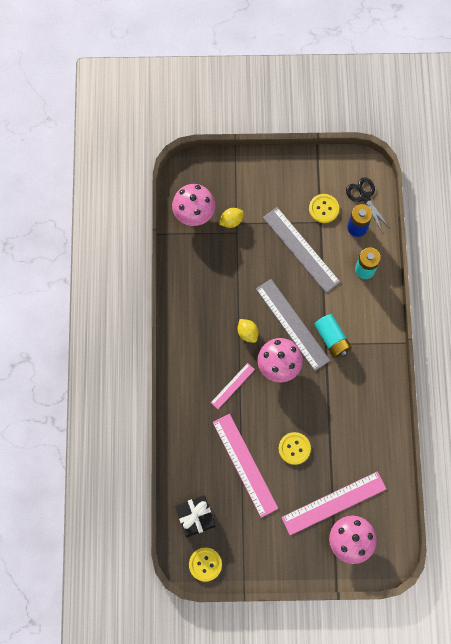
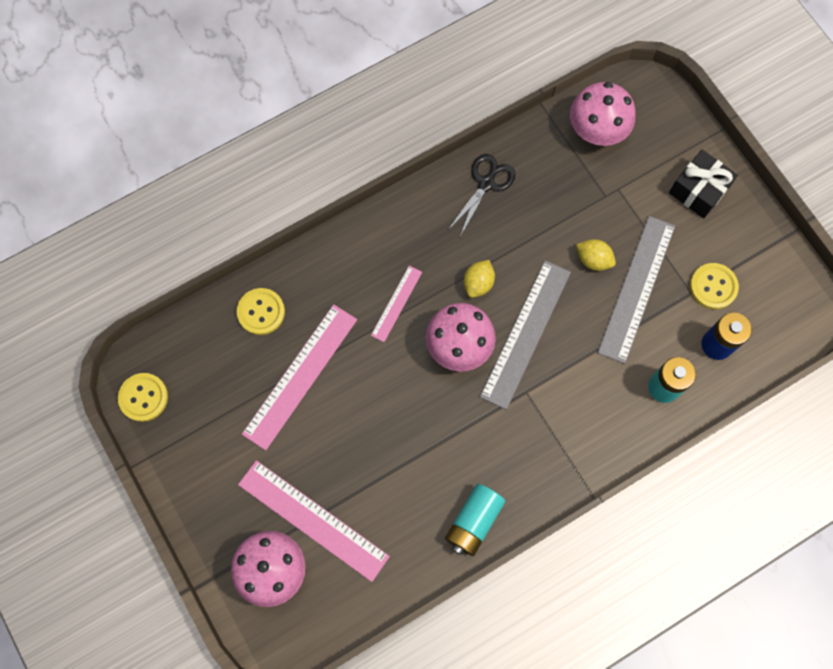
camera: 60 degrees right, 0 degrees up
(195, 517) = (198, 352): black gift -> black gift (698, 190)
(231, 221) = (617, 181): yellow lemon -> yellow lemon (593, 260)
(232, 386) = (396, 303): pink ruler -> pink ruler turned 75 degrees counterclockwise
(294, 448) = (358, 428): yellow button -> yellow button (261, 312)
(332, 339) = (538, 396): turquoise battery -> turquoise battery (473, 521)
(364, 197) = (767, 331): black scissors -> black scissors (486, 184)

